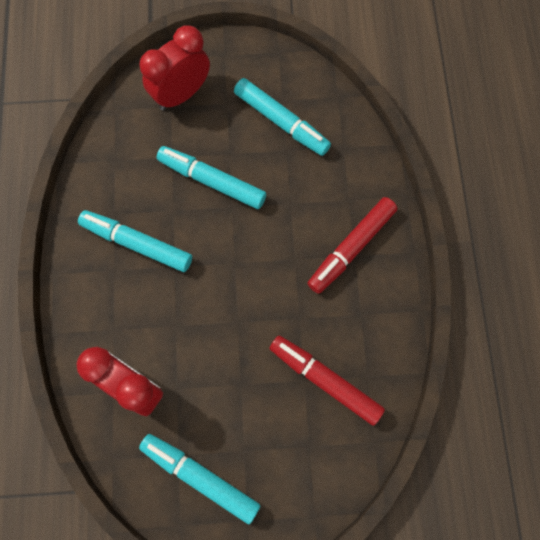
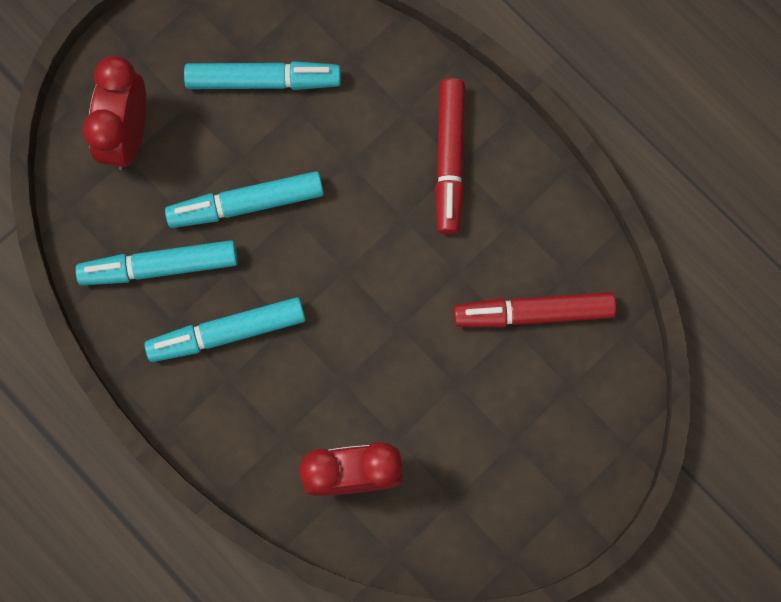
camera: 40 degrees left, 5 degrees up
(200, 477) = (493, 501): turquoise marker -> turquoise marker (160, 267)

